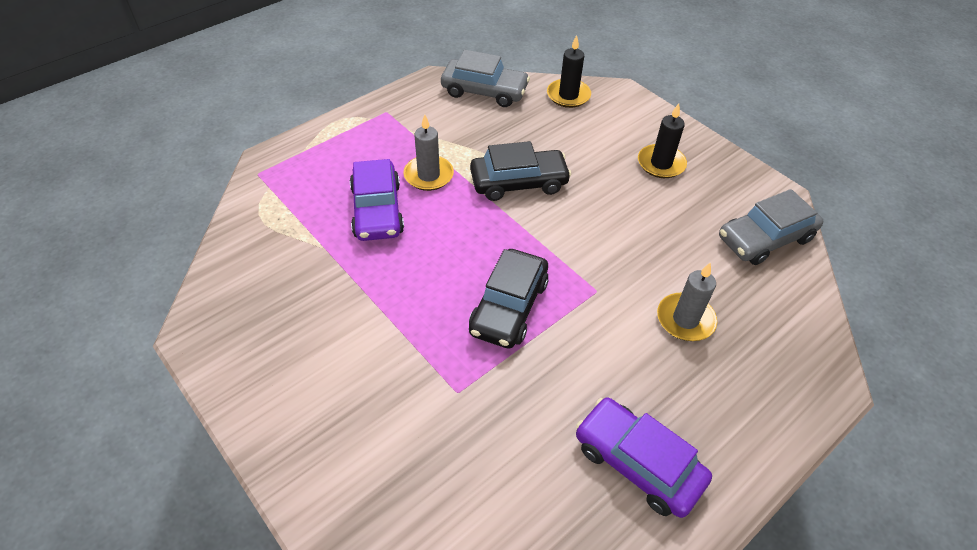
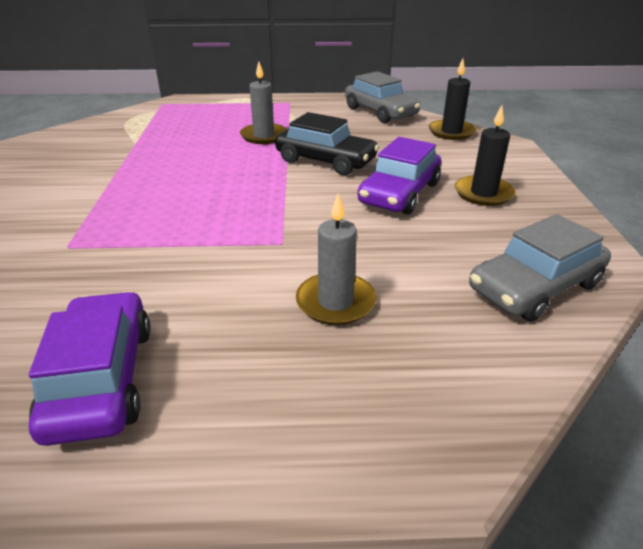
camera: 40 degrees right, 15 degrees down
(377, 210) = (199, 139): purple car -> purple car (399, 193)
(509, 307) = (193, 220): black car -> none
(765, 238) = (535, 287): grey car -> grey car turned 45 degrees counterclockwise

